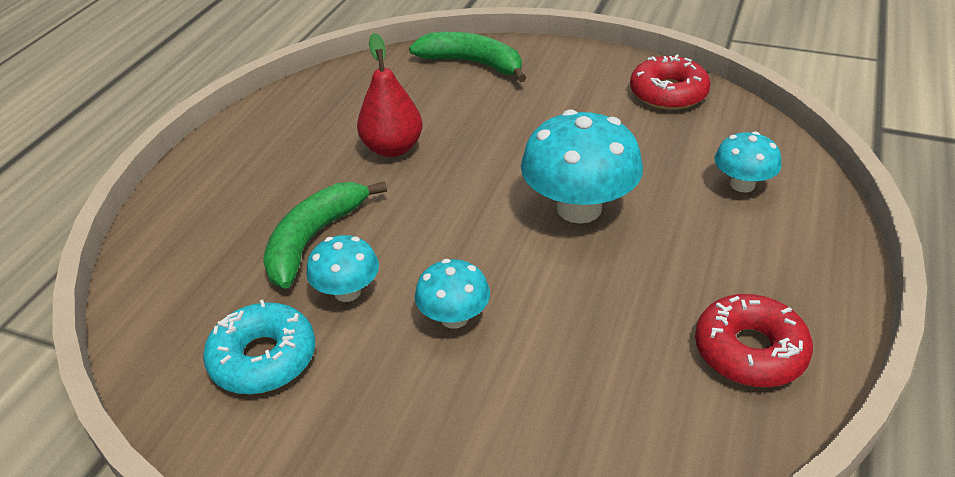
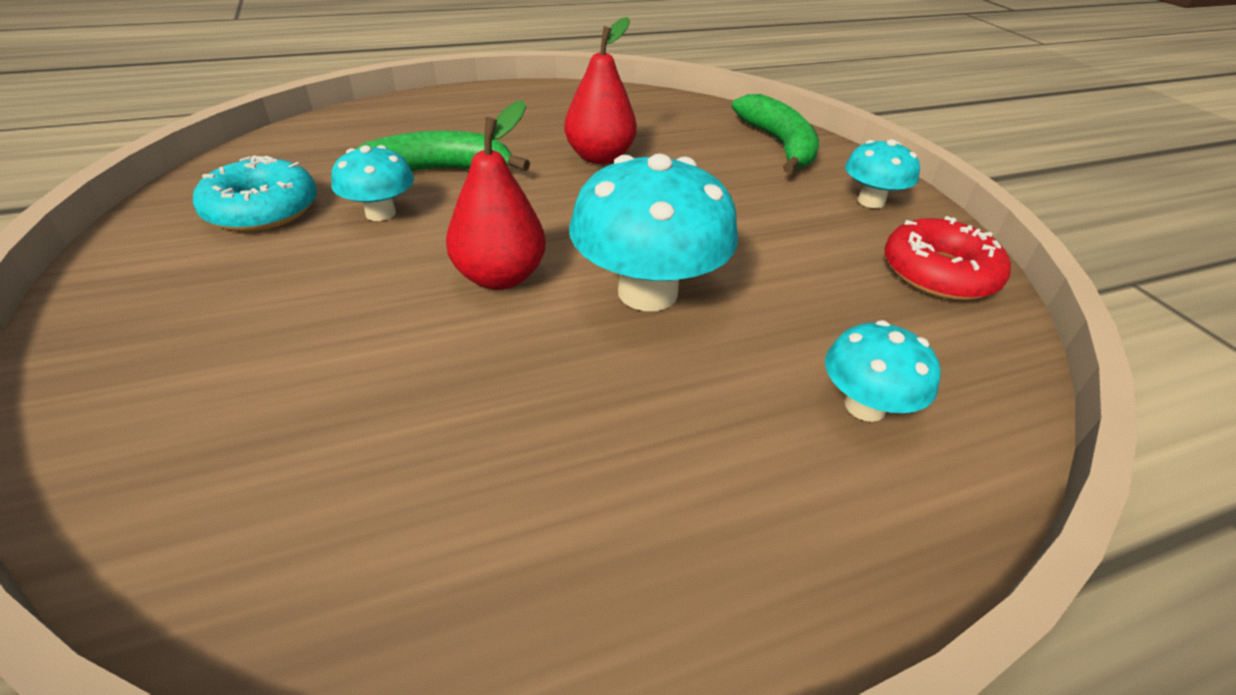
camera: 45 degrees right, 0 degrees up
(454, 318) = (393, 283): turquoise mushroom -> turquoise mushroom (871, 201)
(498, 264) = (500, 277): none -> red pear
(750, 351) = (531, 558): red donut -> none

